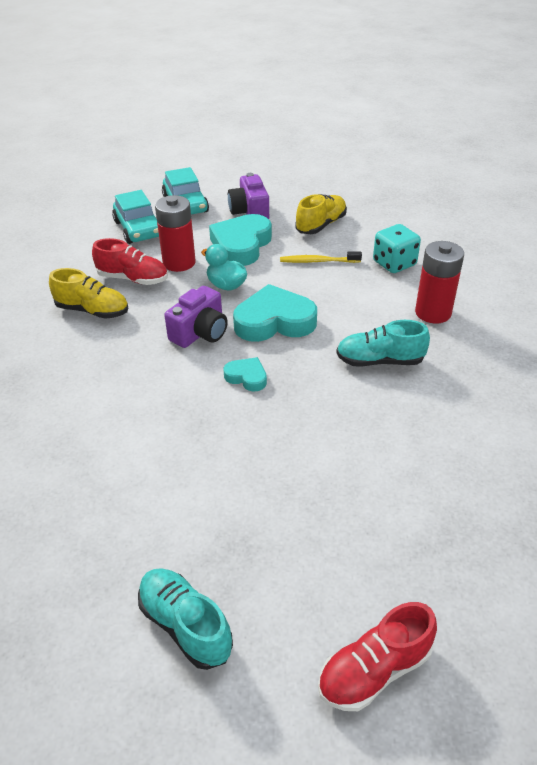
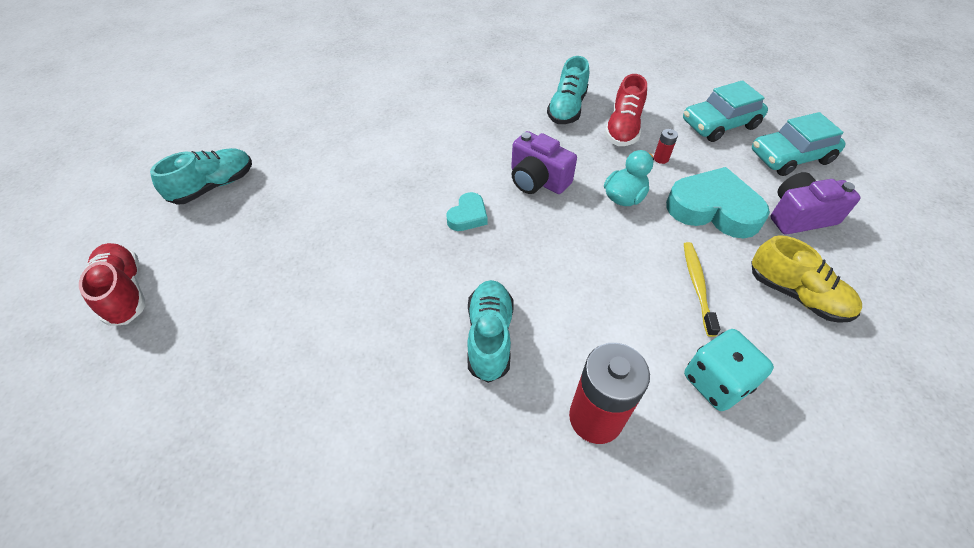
camera: 90 degrees right, 10 degrees up
(92, 311) = (567, 108): yellow shoe -> turquoise shoe
(179, 262) = (661, 158): red battery -> red battery, size x0.42
(274, 321) = (561, 238): turquoise heart -> none

